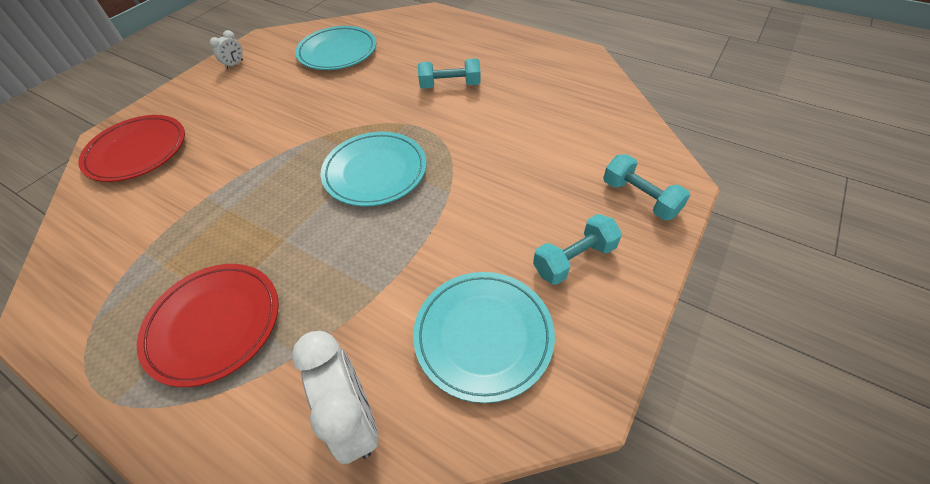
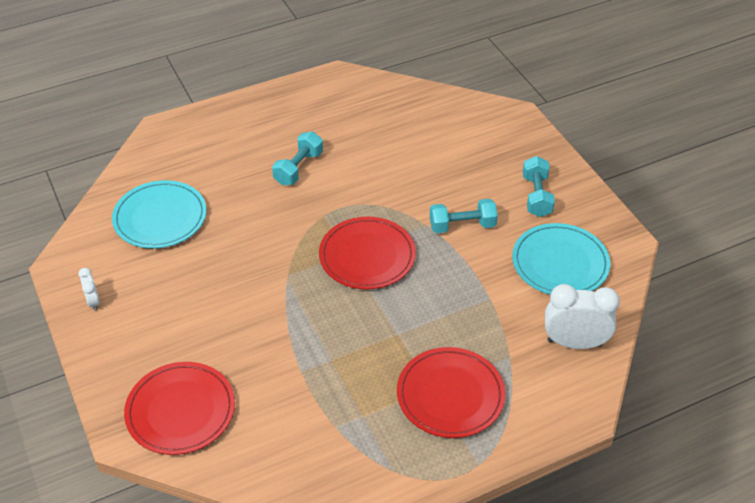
camera: 60 degrees left, 5 degrees down
(375, 172) = (367, 256): turquoise plate -> red plate
(640, 198) = (513, 140): turquoise dumbbell -> turquoise dumbbell (462, 226)

